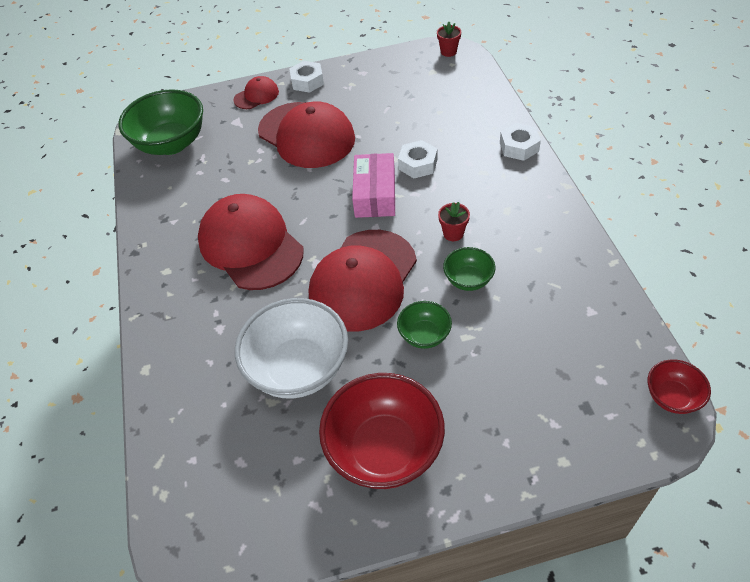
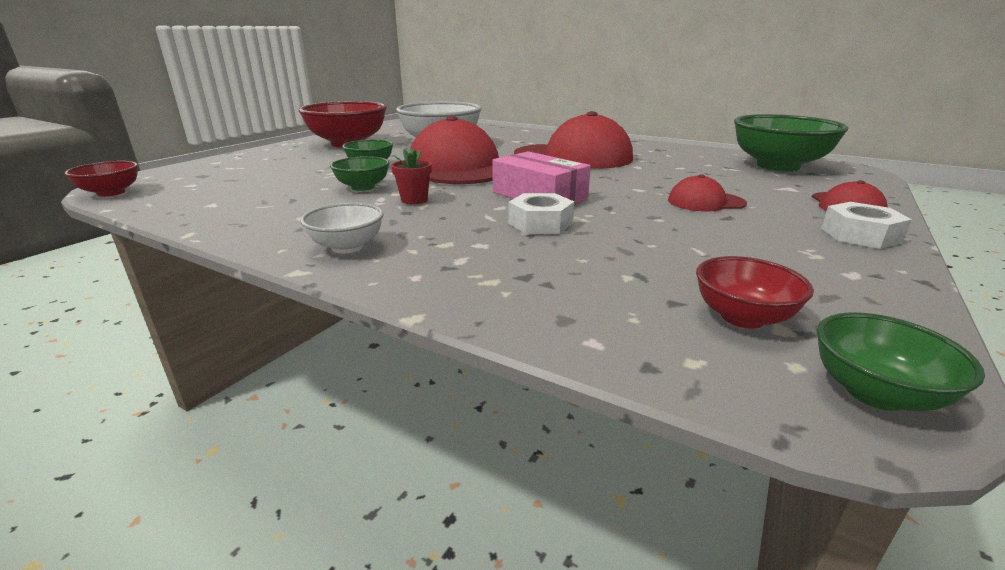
camera: 130 degrees right, 25 degrees down
(306, 135) = (705, 202): red cap -> red cap, size x0.47
(435, 80) = (742, 317): none -> red bowl
(448, 52) = (875, 393): red flower pot -> green bowl
(519, 147) = (426, 285): white nut -> none
(532, 195) = (347, 247): none -> white bowl

